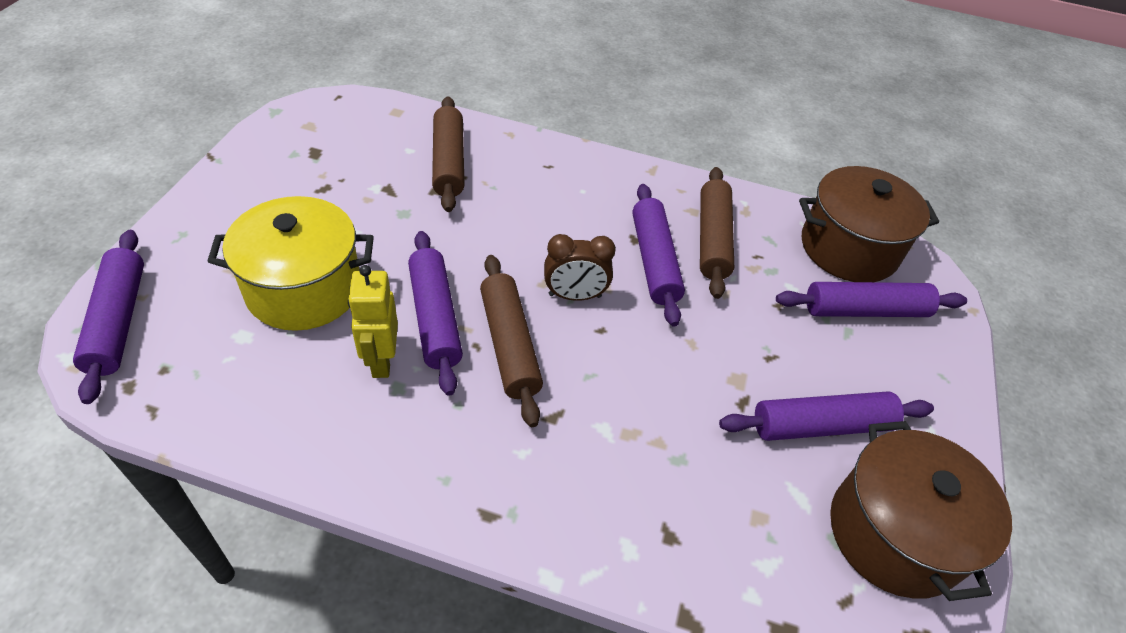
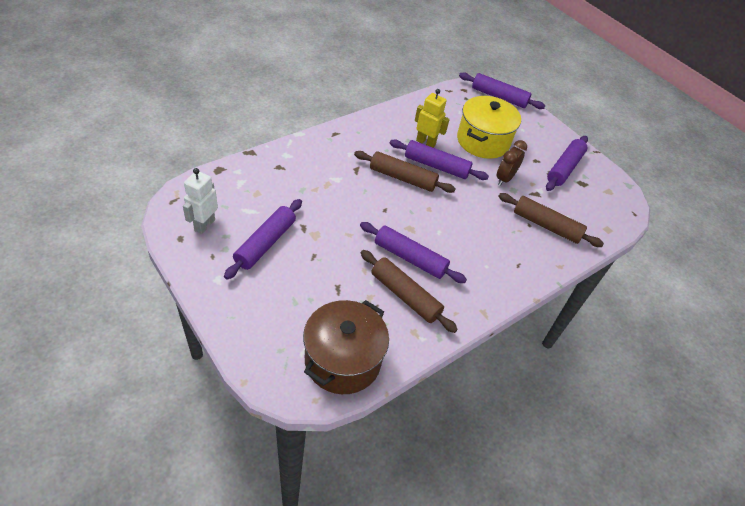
camera: 125 degrees right, 0 degrees up
(575, 296) = (412, 214): brown clock -> brown clock (504, 179)
(865, 310) = (298, 323): purple rolling pin -> purple rolling pin (564, 168)
(894, 533) = (204, 225): brown pot -> white robot

